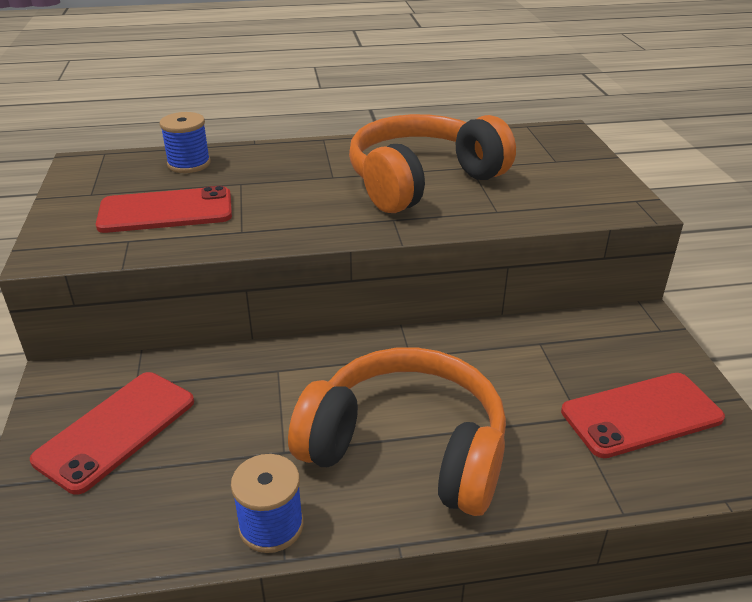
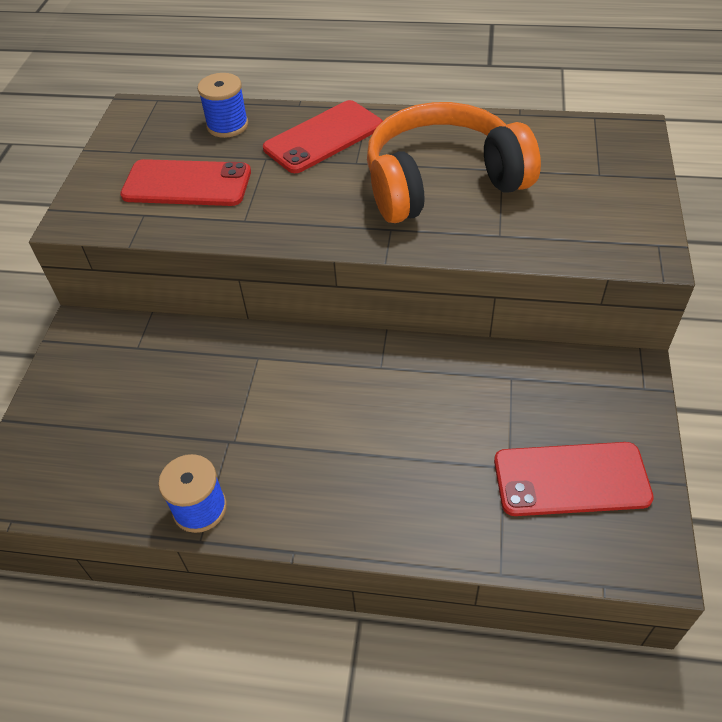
camera: 20 degrees right, 15 degrees up
(116, 430) = (109, 390): red phone -> red phone (324, 137)
(407, 448) = (337, 463): orange headphones -> none

